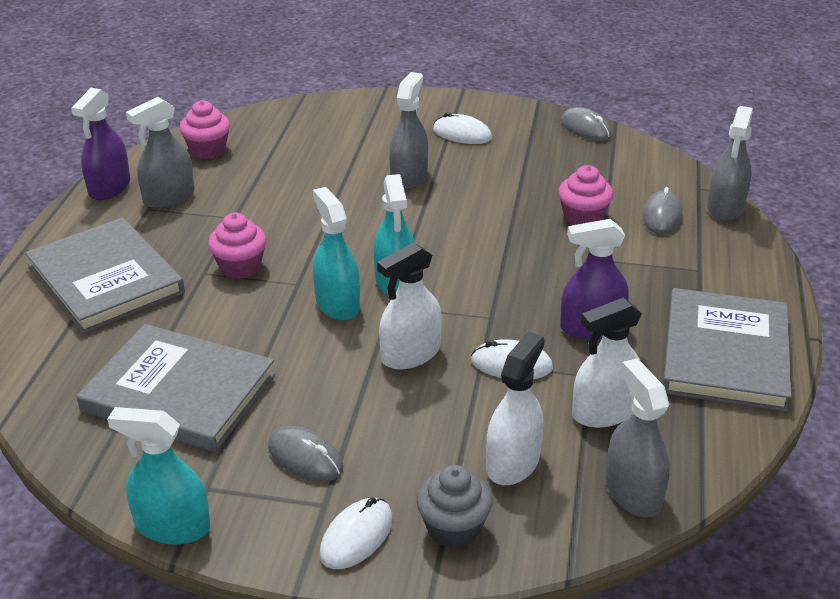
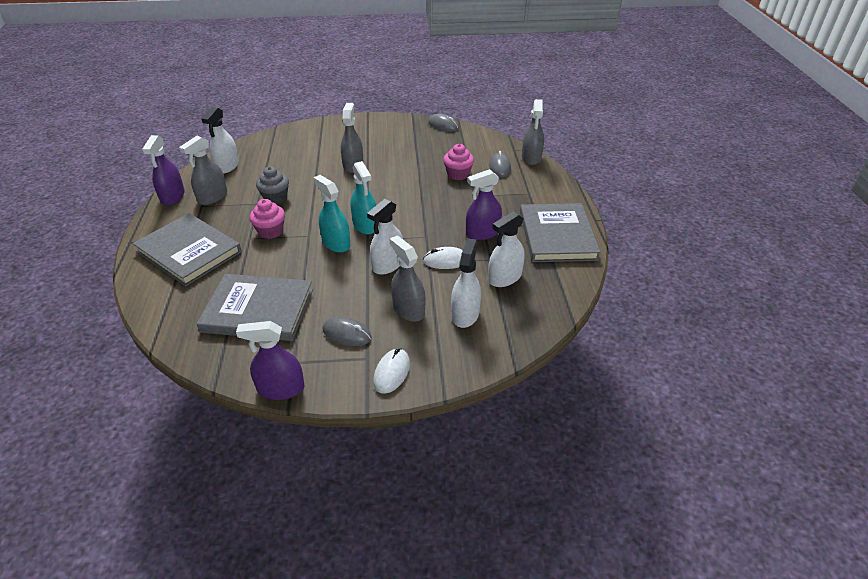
camera: 15 degrees left, 5 degrees up
(172, 526) = (281, 389): turquoise spray bottle -> purple spray bottle
(207, 150) = (227, 166): pink cupcake -> white spray bottle
(453, 528) = (444, 356): grey cupcake -> grey cupcake (275, 198)
(462, 134) = (375, 137): white mouse -> none
(633, 492) = (534, 318): grey spray bottle -> grey spray bottle (408, 309)

